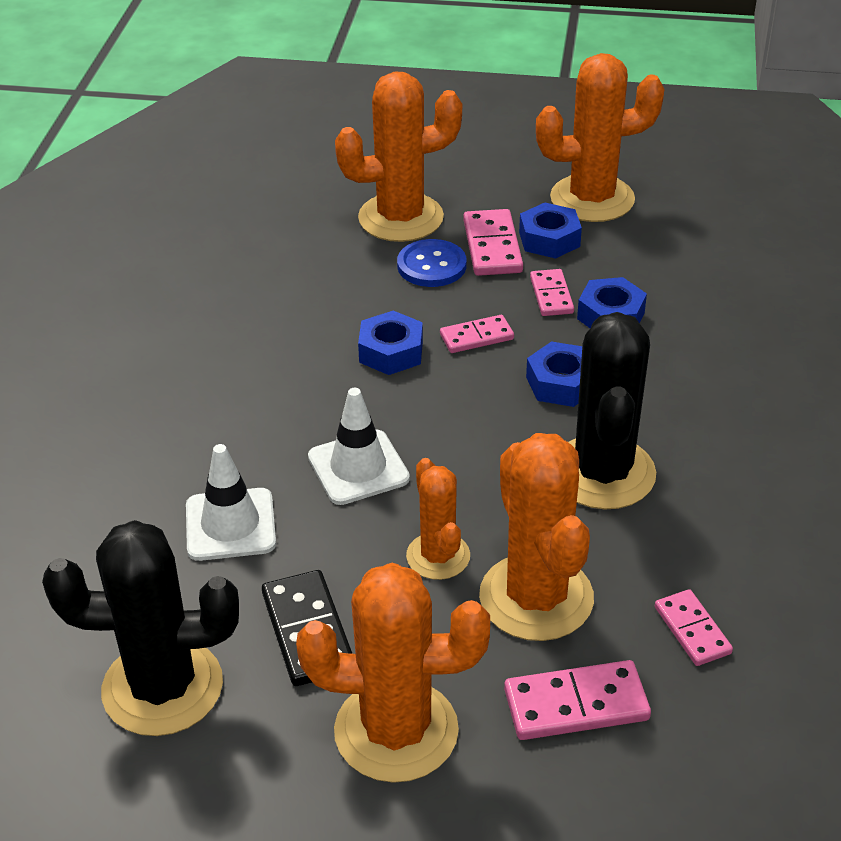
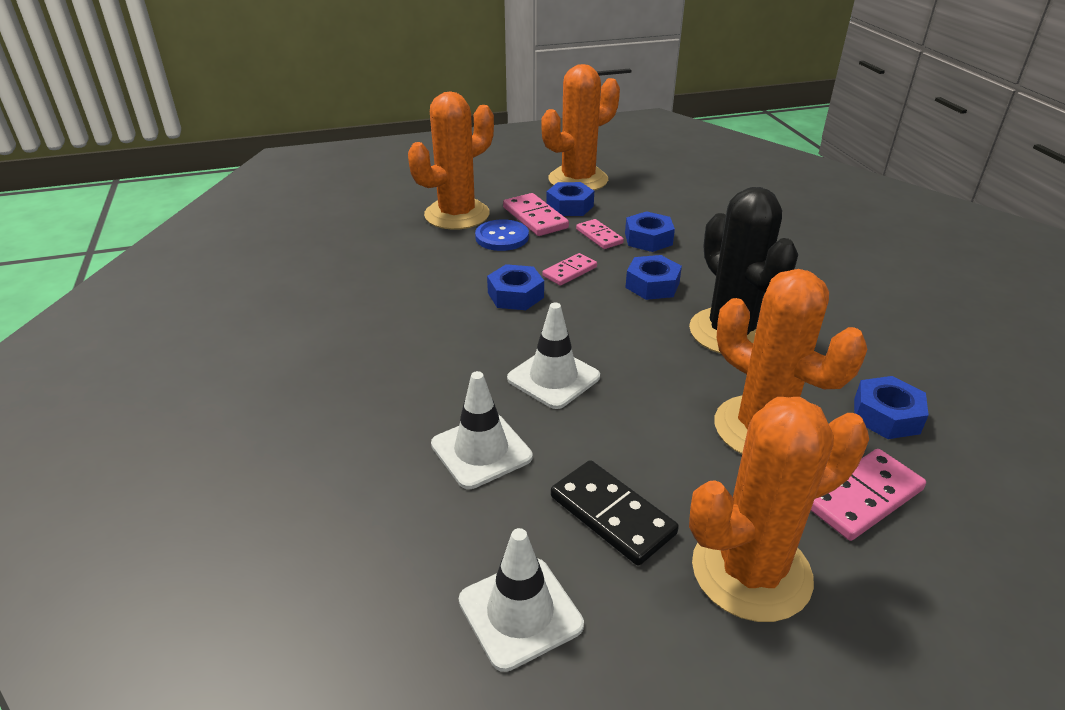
camera: 25 degrees left, 5 degrees down
(162, 687) = (520, 612): black cactus -> white traffic cone
(438, 556) = (666, 422): orange cactus -> none
(692, 630) = (886, 416): pink domino -> blue nut

